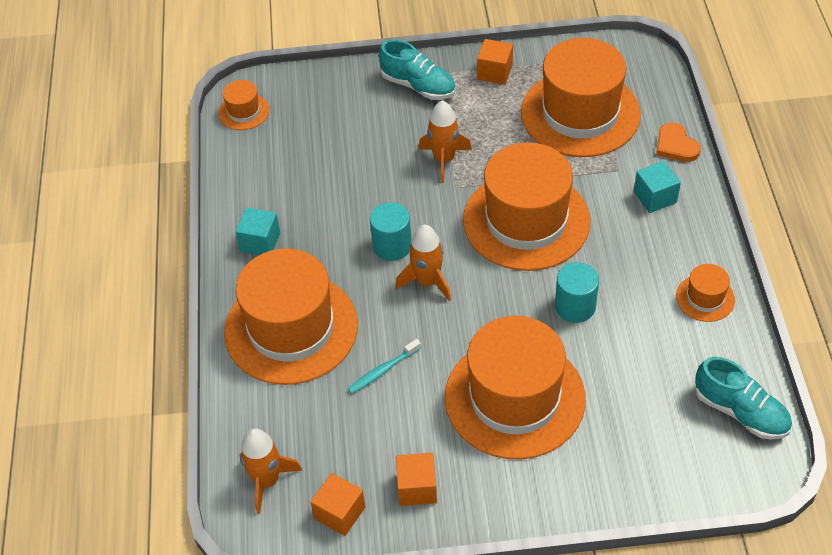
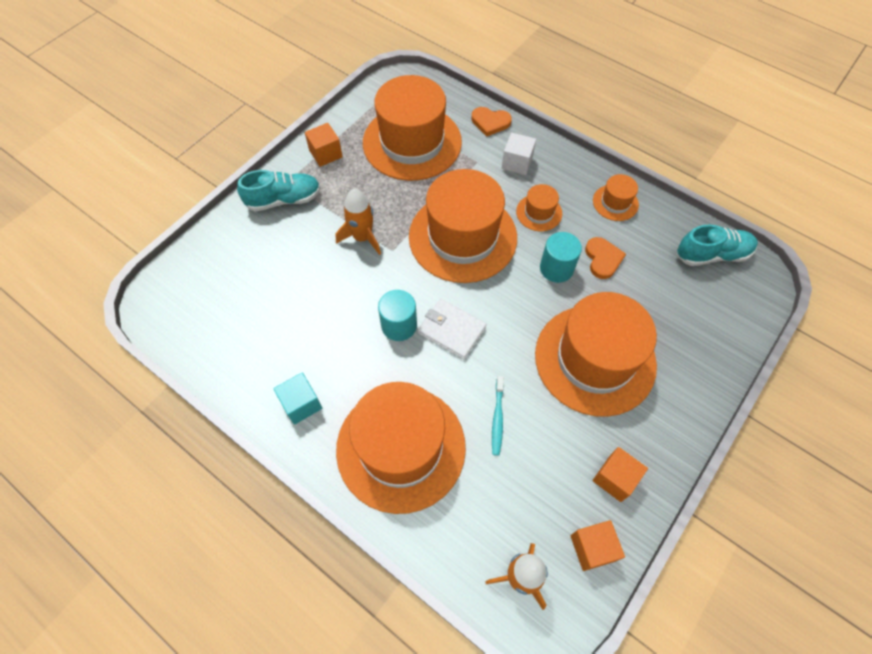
camera: 50 degrees left, 10 degrees up
(244, 112) = (169, 316): orange hat -> orange hat (539, 212)
(427, 281) = (451, 330): orange rocket -> white wallet
(627, 332) = (603, 259): none -> orange heart
(655, 197) = (517, 163): turquoise cube -> white cube

